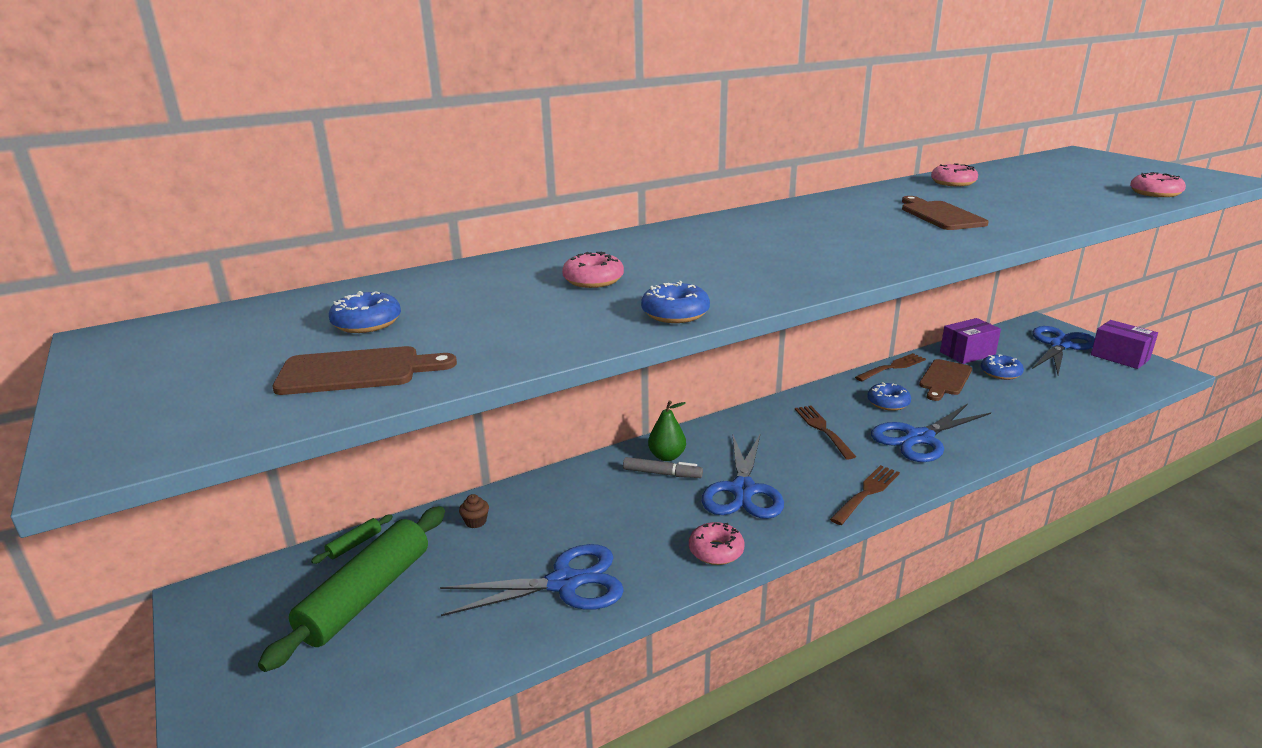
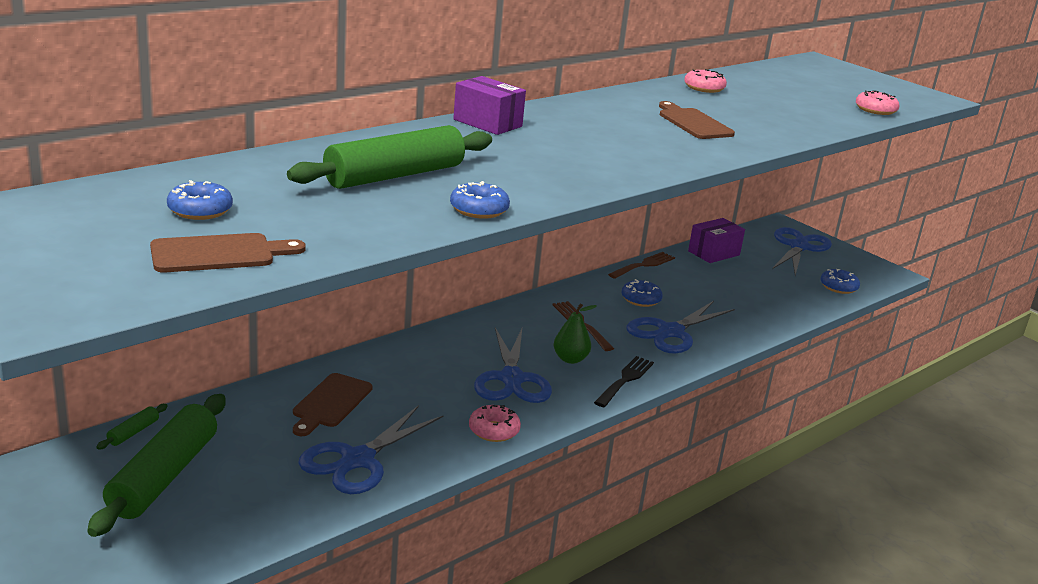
camera: 15 degrees left, 0 degrees up
(475, 522) = (254, 410): brown cupcake -> none
(565, 583) = (357, 460): blue scissors -> blue scissors turned 150 degrees clockwise
(593, 280) = (394, 176): pink donut -> green rolling pin
(662, 474) = (431, 365): grey marker -> none
(667, 456) = (433, 349): green pear -> green pear (570, 359)
(866, 493) = (625, 380): brown fork -> black fork
(944, 379) = (693, 278): brown cutting board -> brown cutting board (330, 403)
(1000, 373) = (744, 272): blue donut -> blue donut (838, 287)
(1120, 357) = (850, 259): purple box -> purple box (487, 123)

